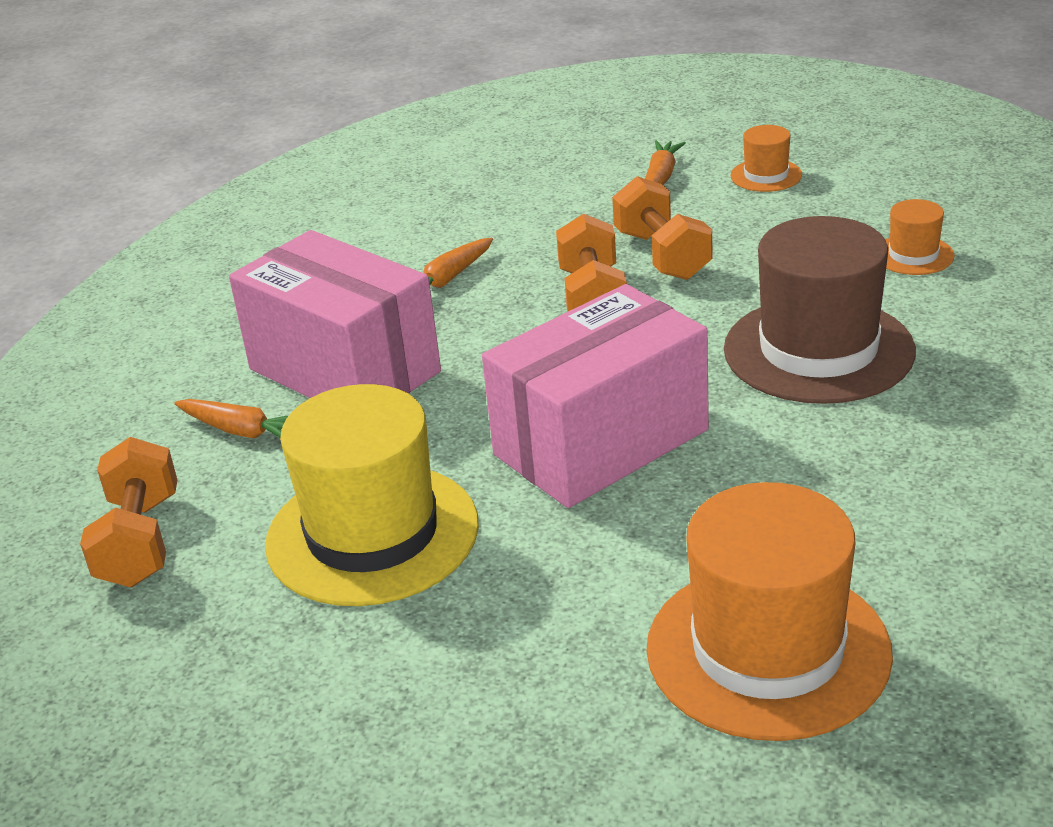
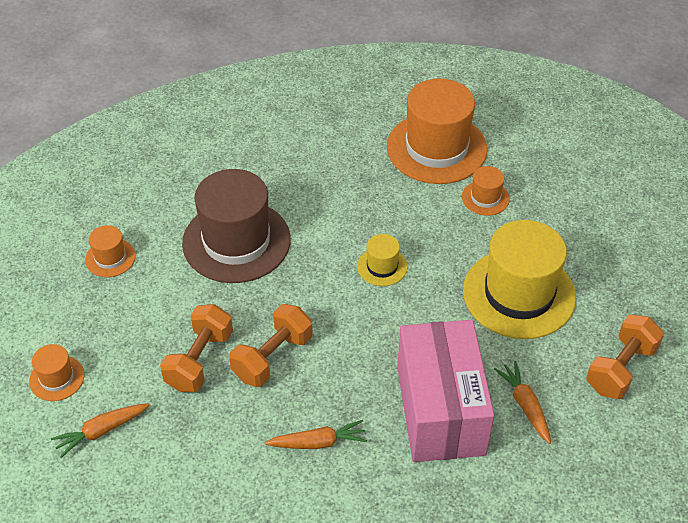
camera: 140 degrees left, 15 degrees up
(578, 627) = (485, 198): none -> orange hat
(601, 442) = (382, 266): pink box -> yellow hat

